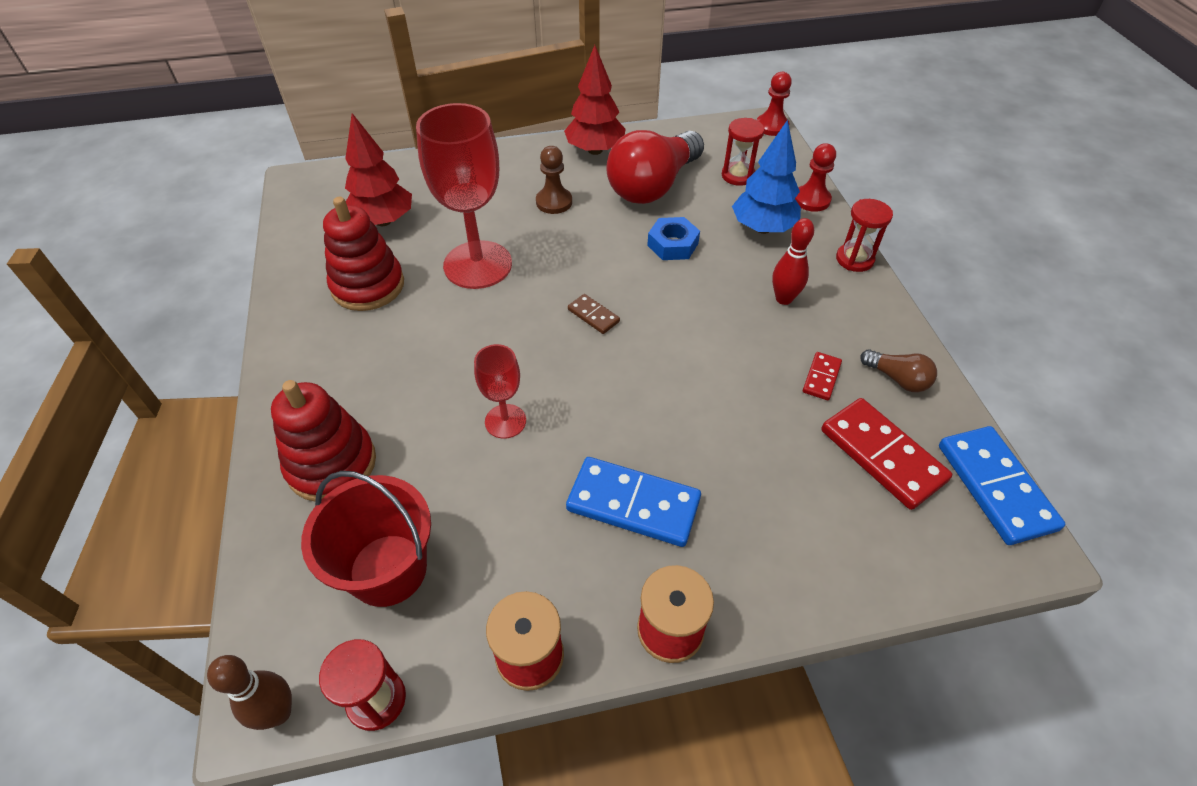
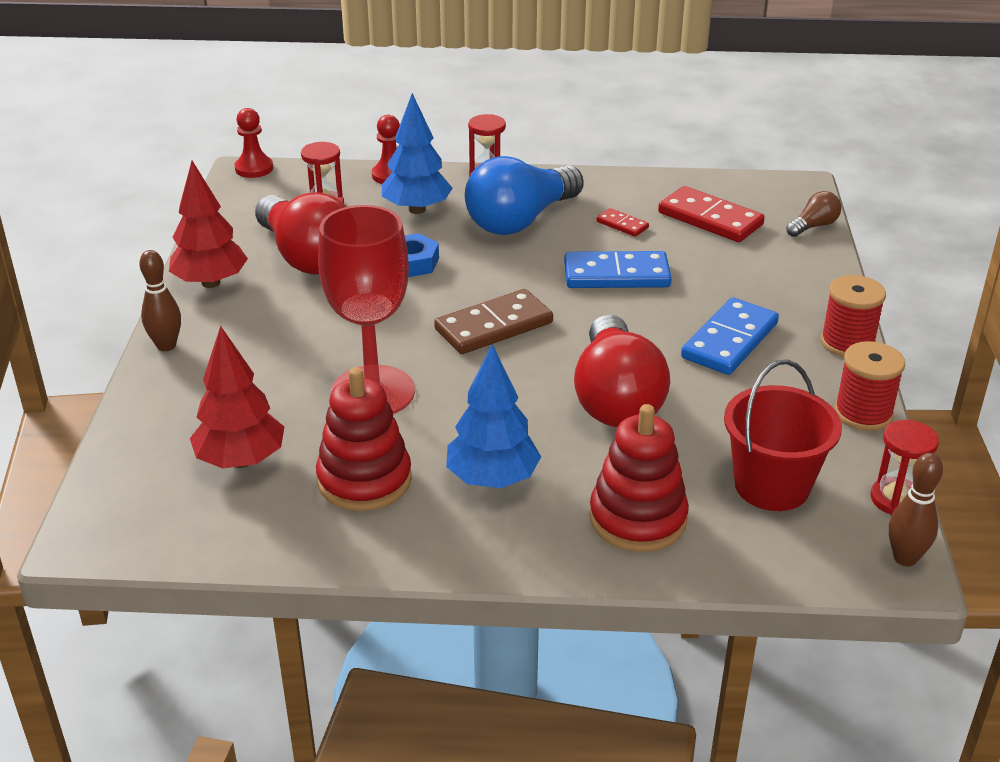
camera: 75 degrees left, 15 degrees down
(376, 357) = (492, 479): none -> blue tree
(505, 421) = (616, 398): red goblet -> red light bulb
(508, 153) = (166, 346): none -> brown bowling pin
(554, 202) = (291, 325): brown pawn -> none
(593, 315) = (493, 326): brown domino -> brown domino, size x2.00
(783, 299) = (520, 220): red bowling pin -> blue light bulb
(882, 455) = (710, 219): red domino -> red domino turned 60 degrees clockwise
(897, 379) = (636, 193): brown light bulb -> brown light bulb (813, 226)
(995, 487) = (749, 184): blue domino -> blue domino (616, 275)

